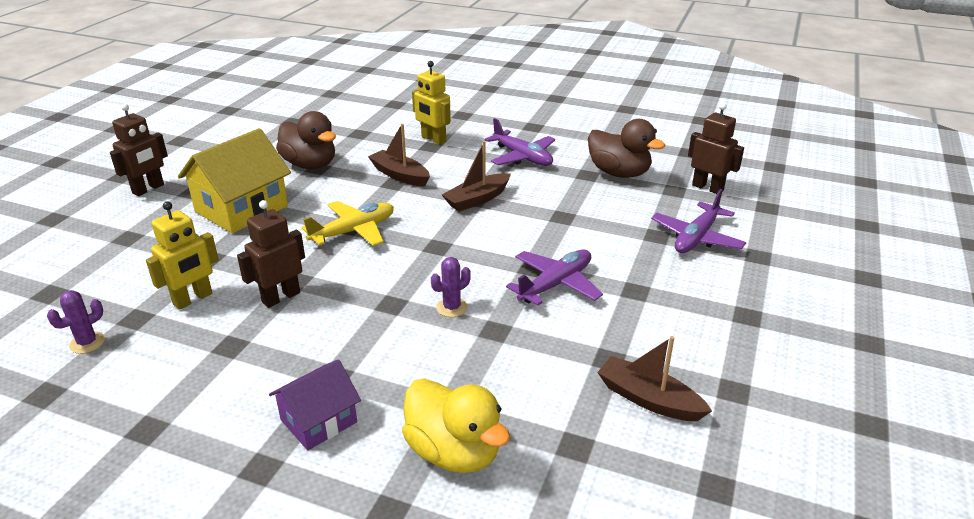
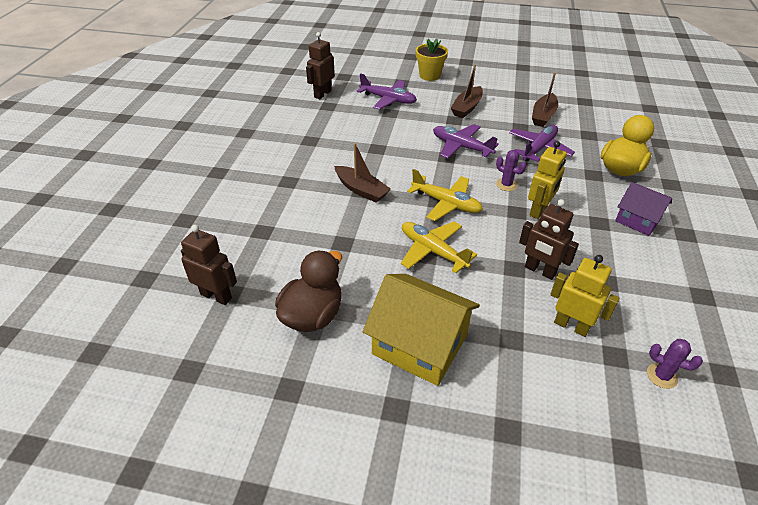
camera: 100 degrees left, 10 degrees up
(148, 189) = (400, 464): brown robot -> brown robot (216, 296)
(400, 175) = (327, 241): brown boat -> brown boat (467, 108)
(431, 252) = (446, 203): none -> yellow plane
(433, 139) = (246, 231): yellow robot -> yellow robot (539, 210)
(522, 157) = (282, 173): purple plane -> purple plane (538, 148)
(619, 173) = (305, 127): brown duck -> none
(791, 288) = (430, 75): none -> yellow flower pot

